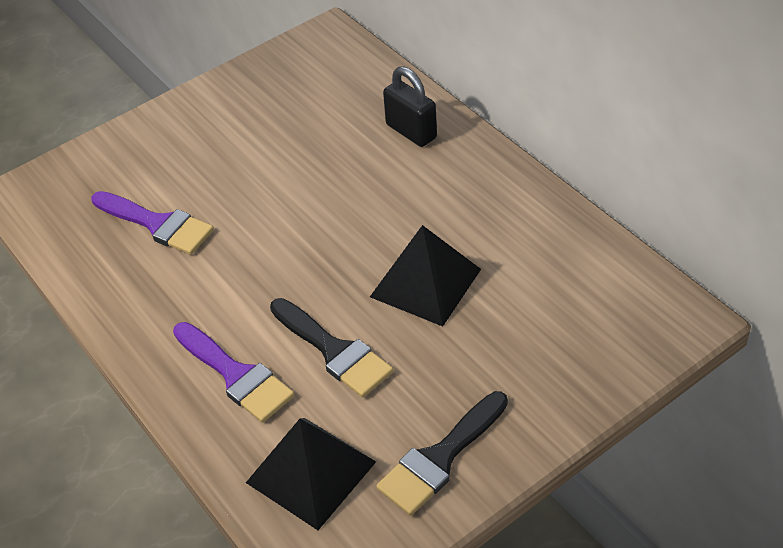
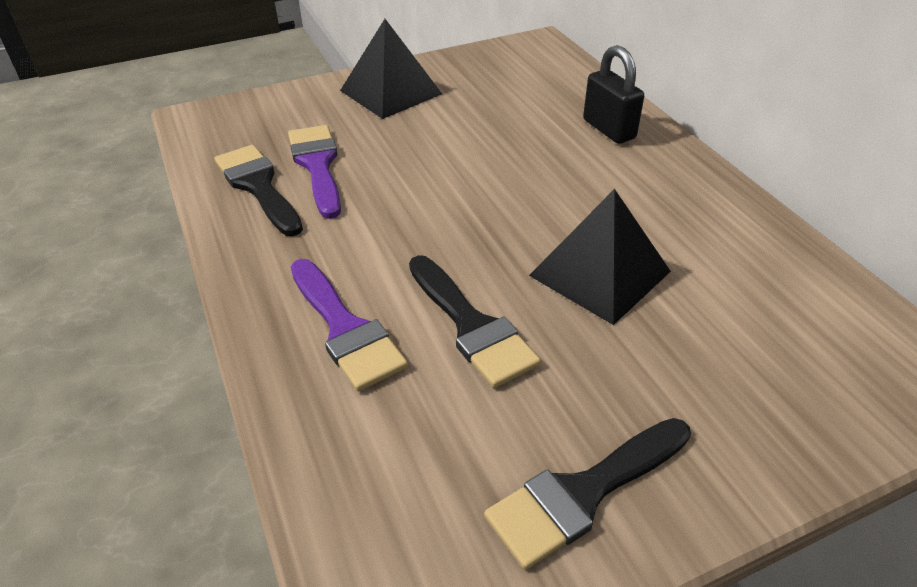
camera: 10 degrees right, 5 degrees down
(112, 257) = (258, 186): none -> black brush
(157, 224) = (317, 165): purple brush -> purple brush turned 150 degrees counterclockwise
(311, 472) = (401, 470): black pyramid -> black pyramid (391, 92)

